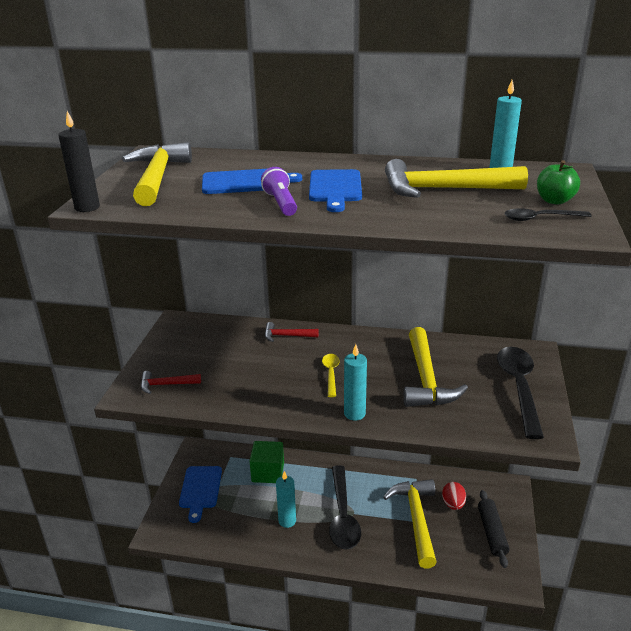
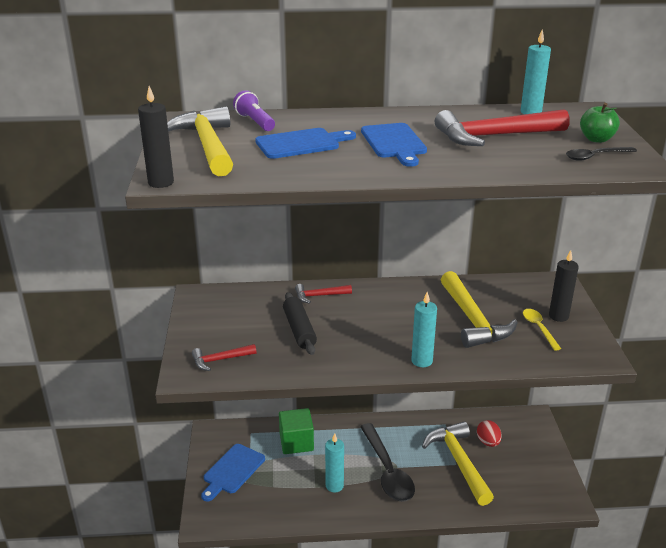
camera: 15 degrees left, 0 degrees up
(200, 489) = (232, 471): blue cutting board -> blue cutting board turned 45 degrees clockwise
(280, 203) = (354, 162): purple flashlight -> purple flashlight (255, 122)
(331, 374) = (381, 327): yellow spoon -> yellow spoon (538, 328)
(444, 189) = (494, 136): yellow hammer -> red hammer
(491, 532) = (532, 462): black rolling pin -> black rolling pin (299, 330)
(519, 387) = (558, 316): black spoon -> black candle

